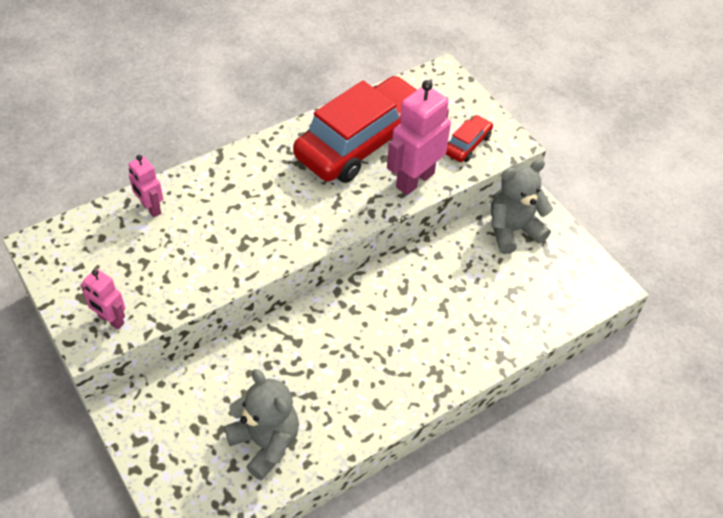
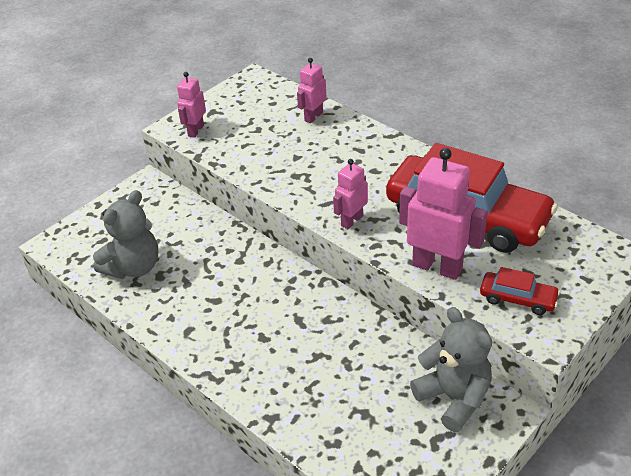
camera: 80 degrees right, 10 degrees down
(331, 220) = (351, 221): none -> pink robot

